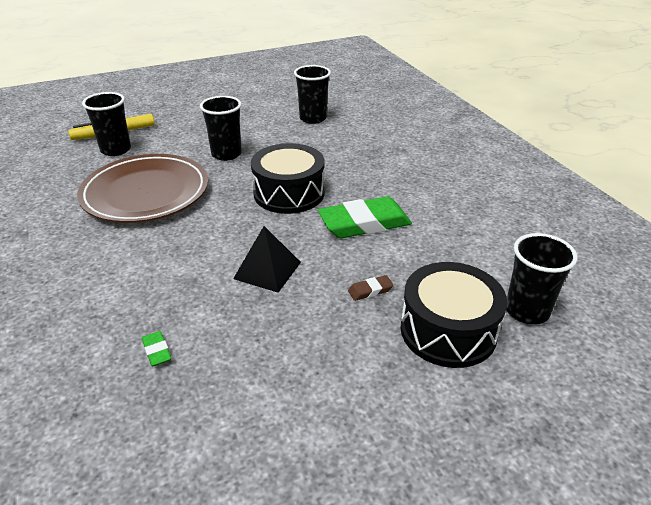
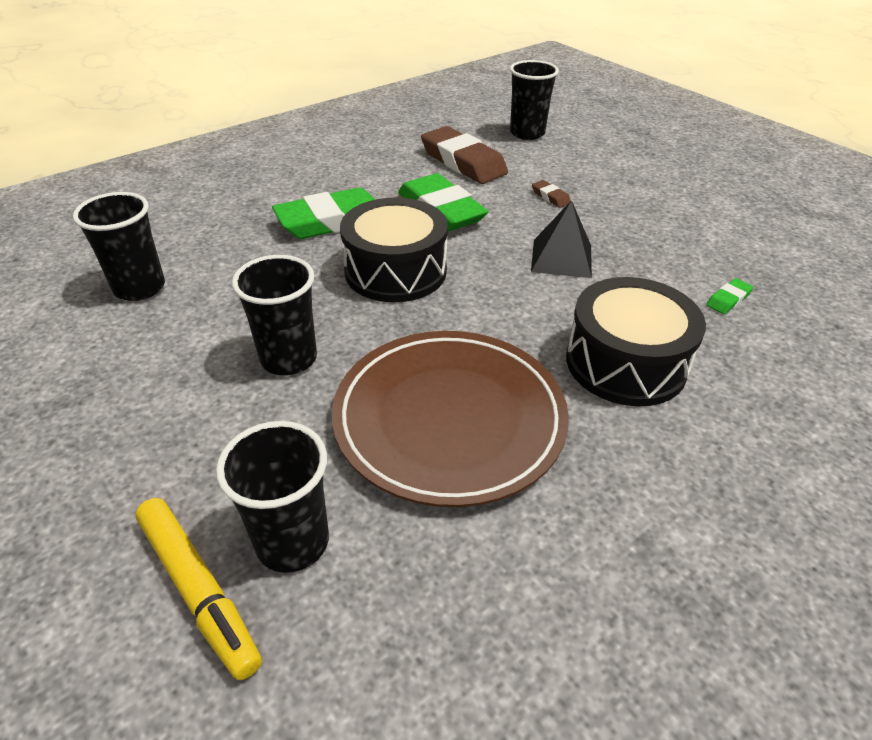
camera: 105 degrees left, 5 degrees up
(363, 176) = (332, 221): none -> green eraser
(448, 330) = (574, 161): black drum -> black drum (625, 363)
(453, 250) = (463, 162): none -> brown eraser

